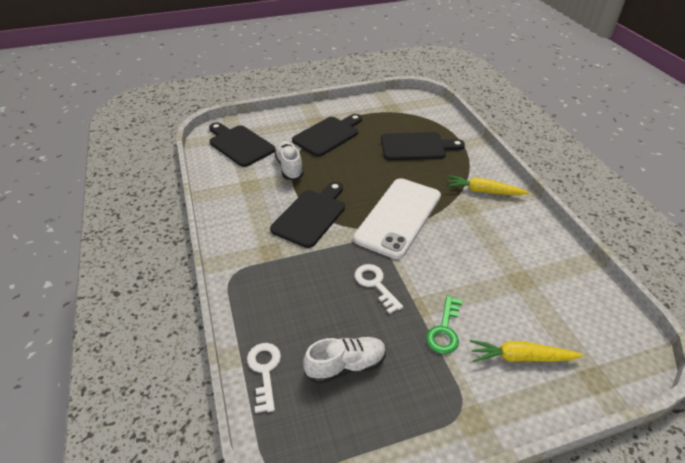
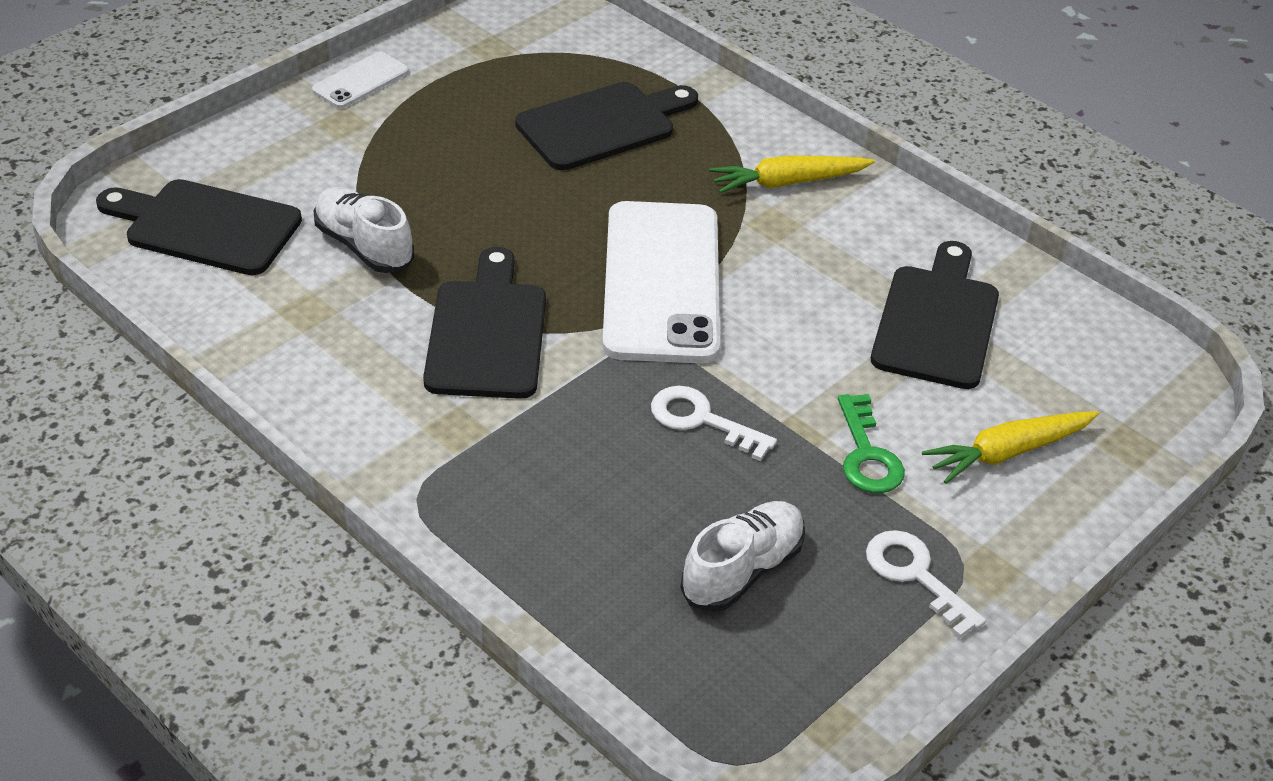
camera: 30 degrees left, 0 degrees up
(264, 371) = (609, 632): white key -> white key (915, 576)
(328, 135) = (395, 149): black cutting board -> black cutting board (937, 321)
(334, 108) = (361, 81): none -> white phone

